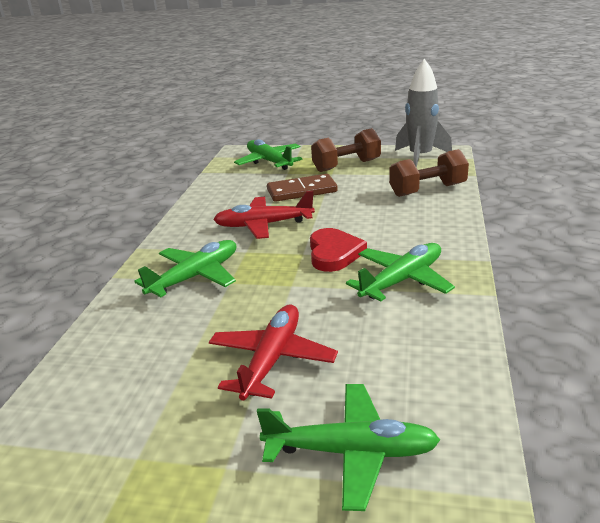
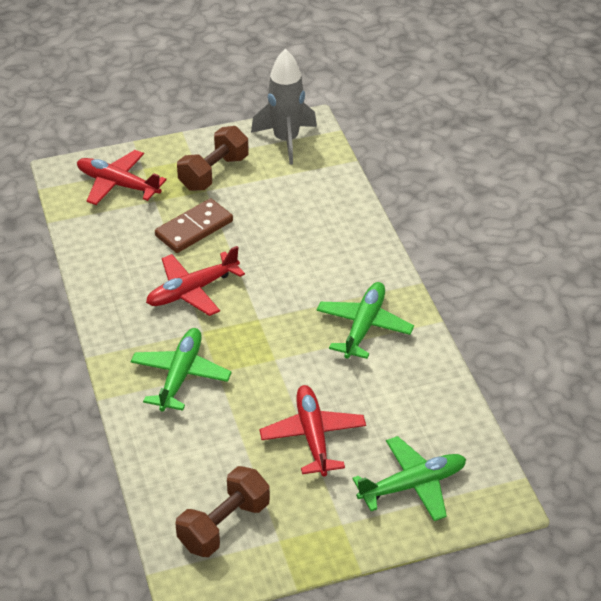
camera: 30 degrees left, 15 degrees up
(269, 162) = (118, 184): green plane -> red plane
(334, 253) = (287, 311): red heart -> none
(427, 190) = (323, 197): brown dumbbell -> brown dumbbell (224, 525)

